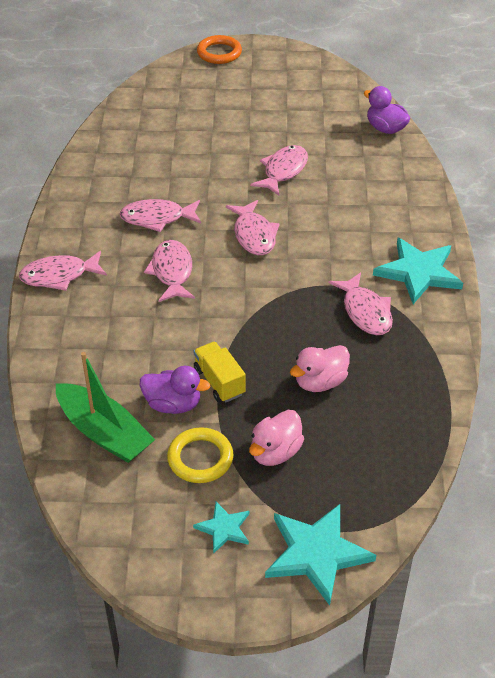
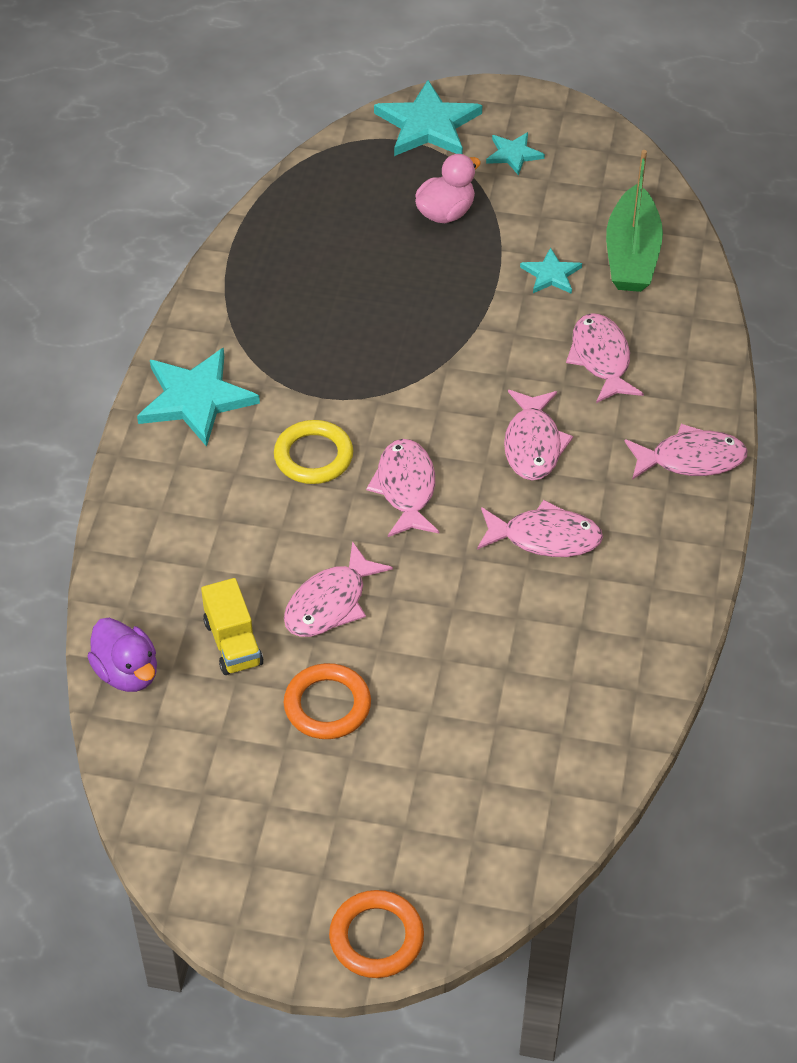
camera: 170 degrees left, 5 degrees up
(104, 433) = (632, 255): green boat -> green boat turned 135 degrees counterclockwise
(173, 404) = (551, 274): purple duck -> turquoise star
(200, 458) = (528, 217): yellow ring -> yellow ring (313, 456)
(219, 382) = (493, 292): yellow truck -> yellow truck (233, 643)
(269, 127) = (327, 705): none -> orange ring
(320, 382) = (374, 277): pink duck -> none
(365, 312) = (289, 354): pink fish -> pink fish (601, 359)

